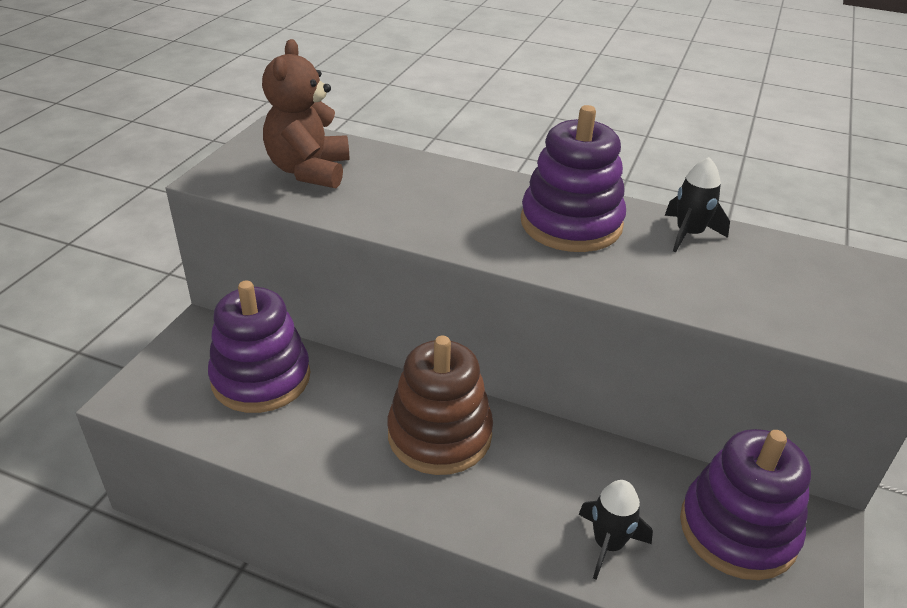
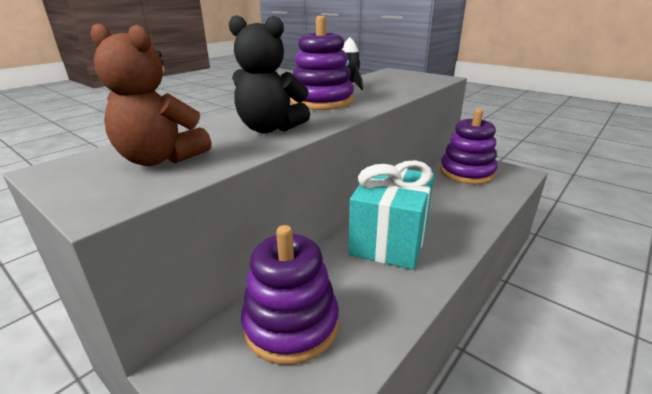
camera: 70 degrees left, 10 degrees down
(424, 208) = (270, 128): none -> black teddy bear
(439, 435) = (389, 239): brown stacking toy -> turquoise gift
(608, 544) = (477, 203): black rocket -> none

